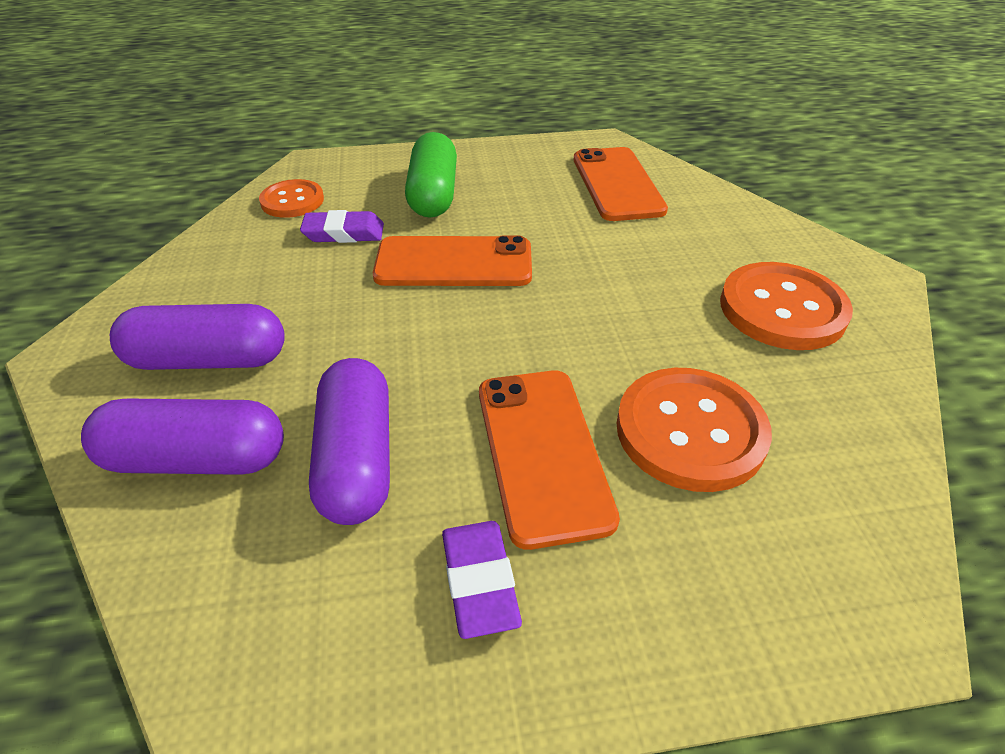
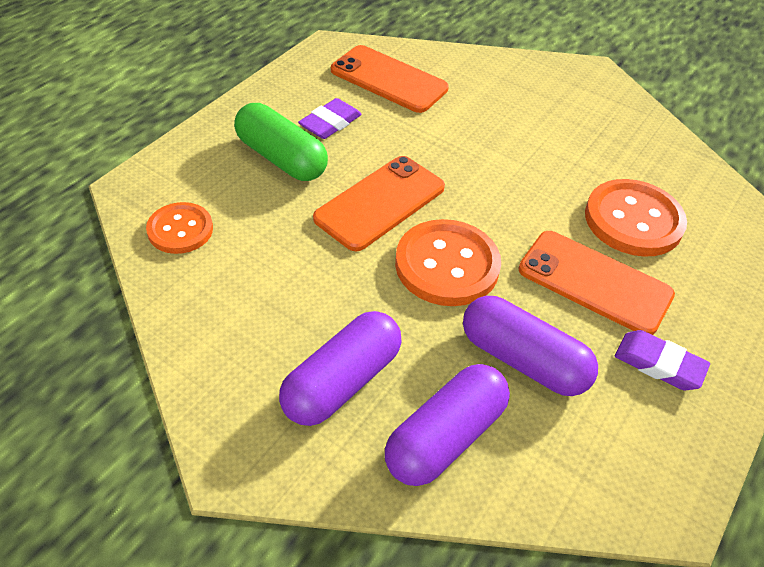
camera: 50 degrees left, 5 degrees up
(344, 233) = (269, 229): purple eraser -> purple eraser (330, 123)
(782, 309) = (581, 120): orange button -> orange button (447, 265)

